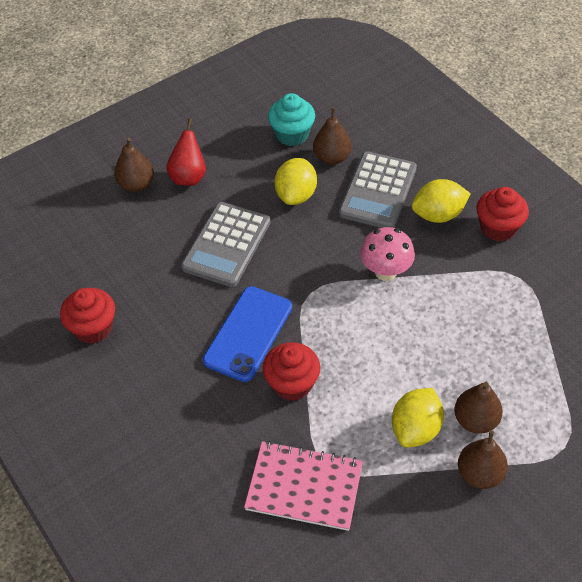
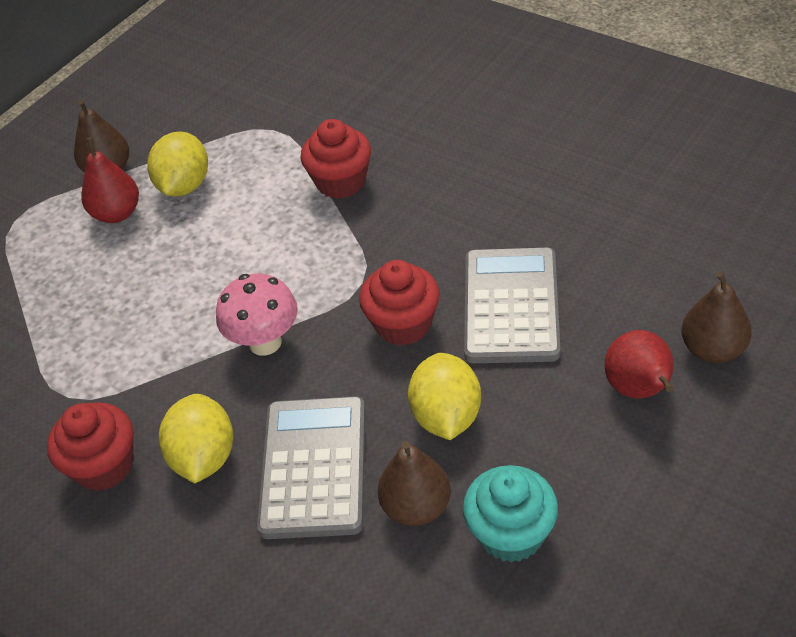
camera: 165 degrees right, 5 degrees down
(93, 328) = (614, 159): red cupcake -> red cupcake (403, 324)
(248, 333) = (419, 213): blue phone -> none
(304, 487) = (290, 107): pink notebook -> none
(438, 215) = (204, 457): yellow lemon -> yellow lemon turned 60 degrees counterclockwise
(475, 420) = (117, 213): brown pear -> red pear

